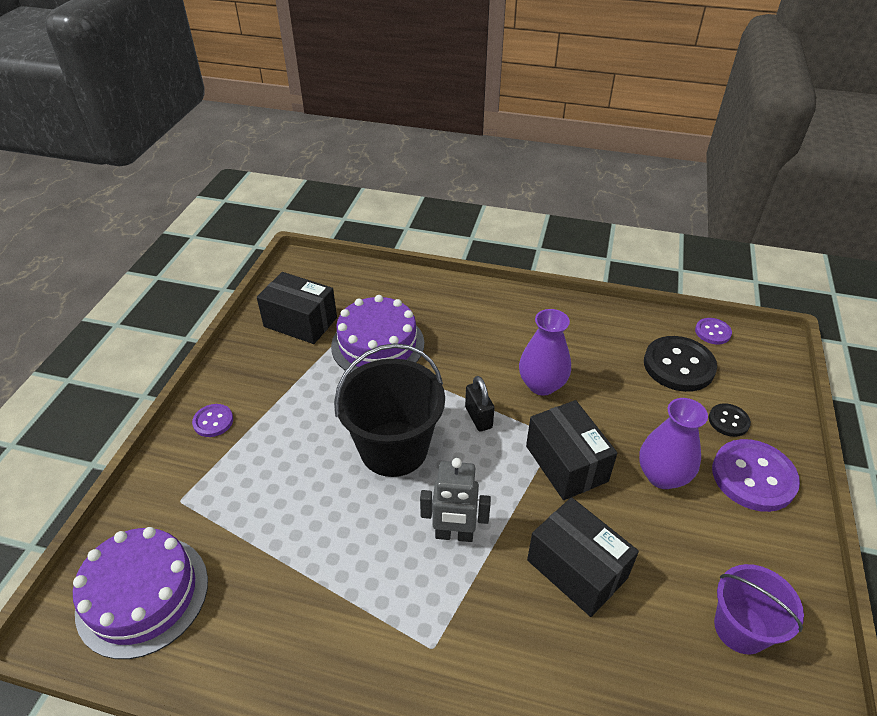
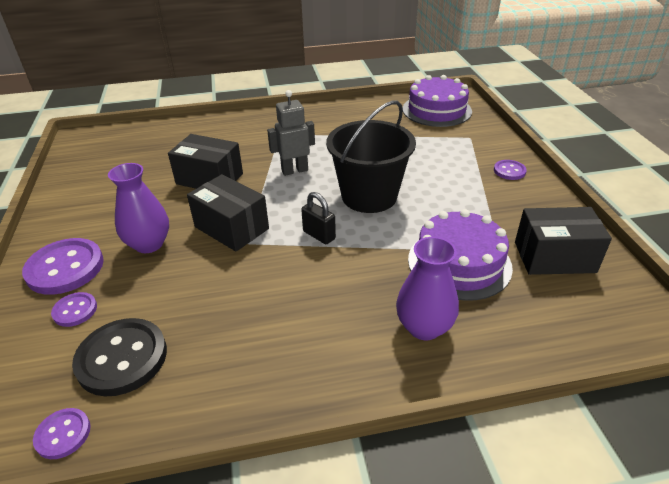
camera: 155 degrees right, 5 degrees down
(542, 385) = (275, 281): purple vase -> purple vase (424, 327)
(728, 421) = (75, 310): black button -> purple button
(740, 628) = (103, 184): purple bucket -> none

